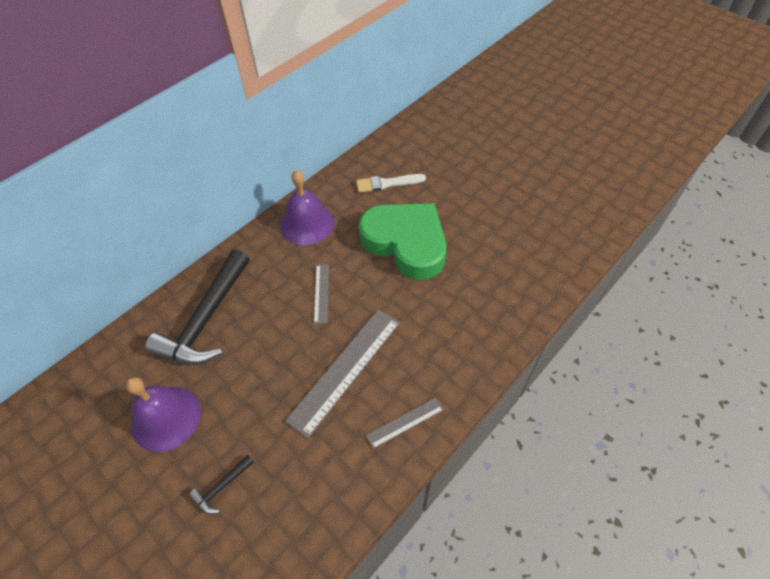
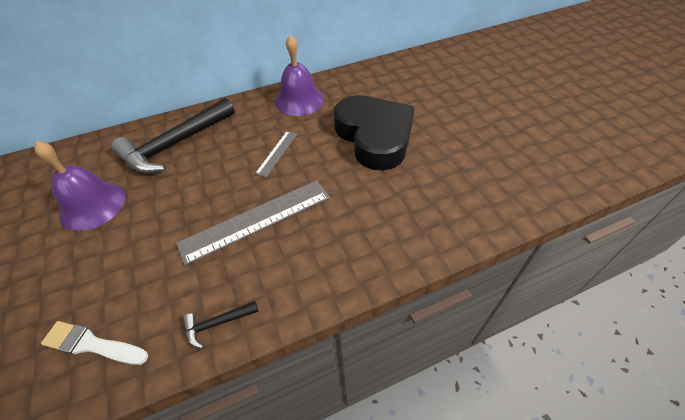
camera: 25 degrees right, 5 degrees down
(222, 487) = (88, 277): black hammer -> black hammer (217, 323)
(387, 183) = (385, 89): white brush -> white brush (92, 344)
(405, 422) = (280, 287): grey ruler -> none
(406, 243) = (374, 136): green heart -> black heart

